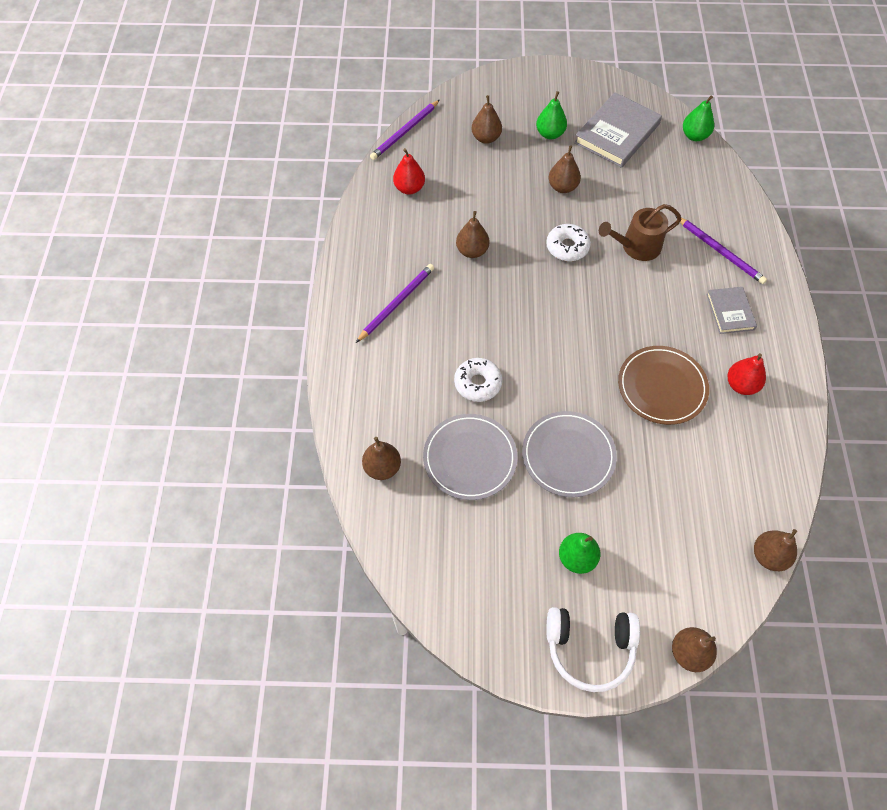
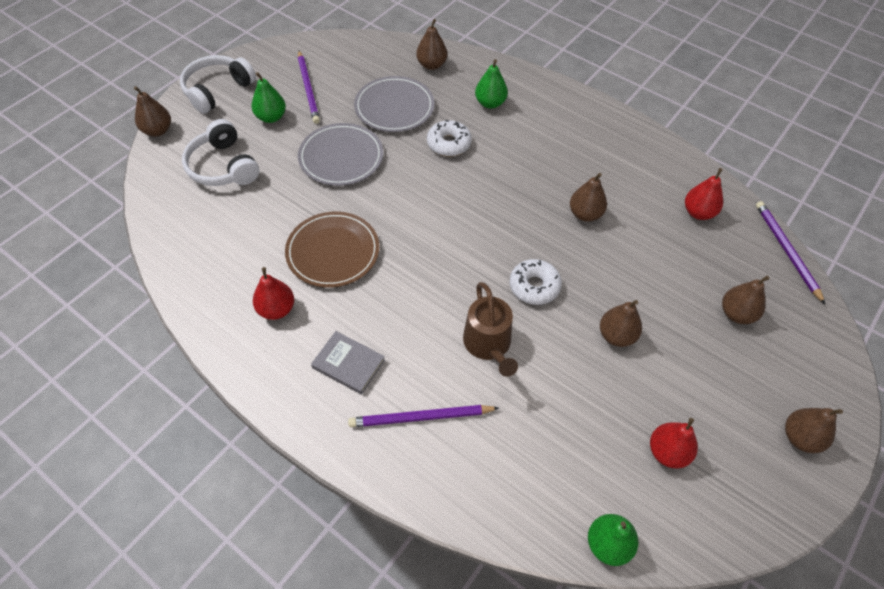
camera: 125 degrees right, 5 degrees down
(397, 303) = (566, 138): purple pencil -> purple pencil (308, 89)
(550, 134) = (708, 379): green pear -> green pear (490, 103)
(617, 133) = (667, 452): grey book -> red pear
(636, 247) = (489, 344): brown watering can -> brown watering can turned 150 degrees clockwise
(668, 545) = (223, 166): none -> white headphones
(769, 556) = (150, 215): brown pear -> brown pear (800, 438)

